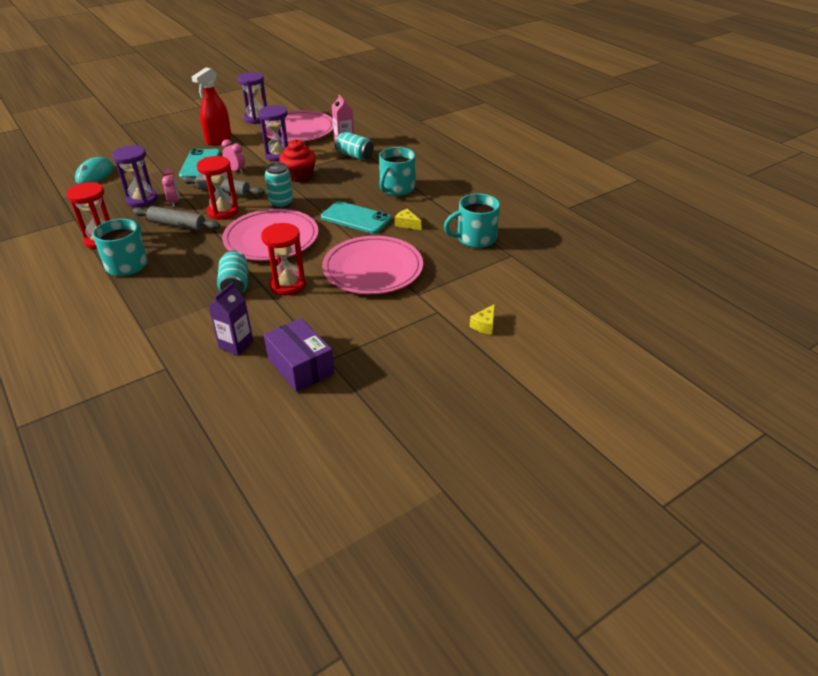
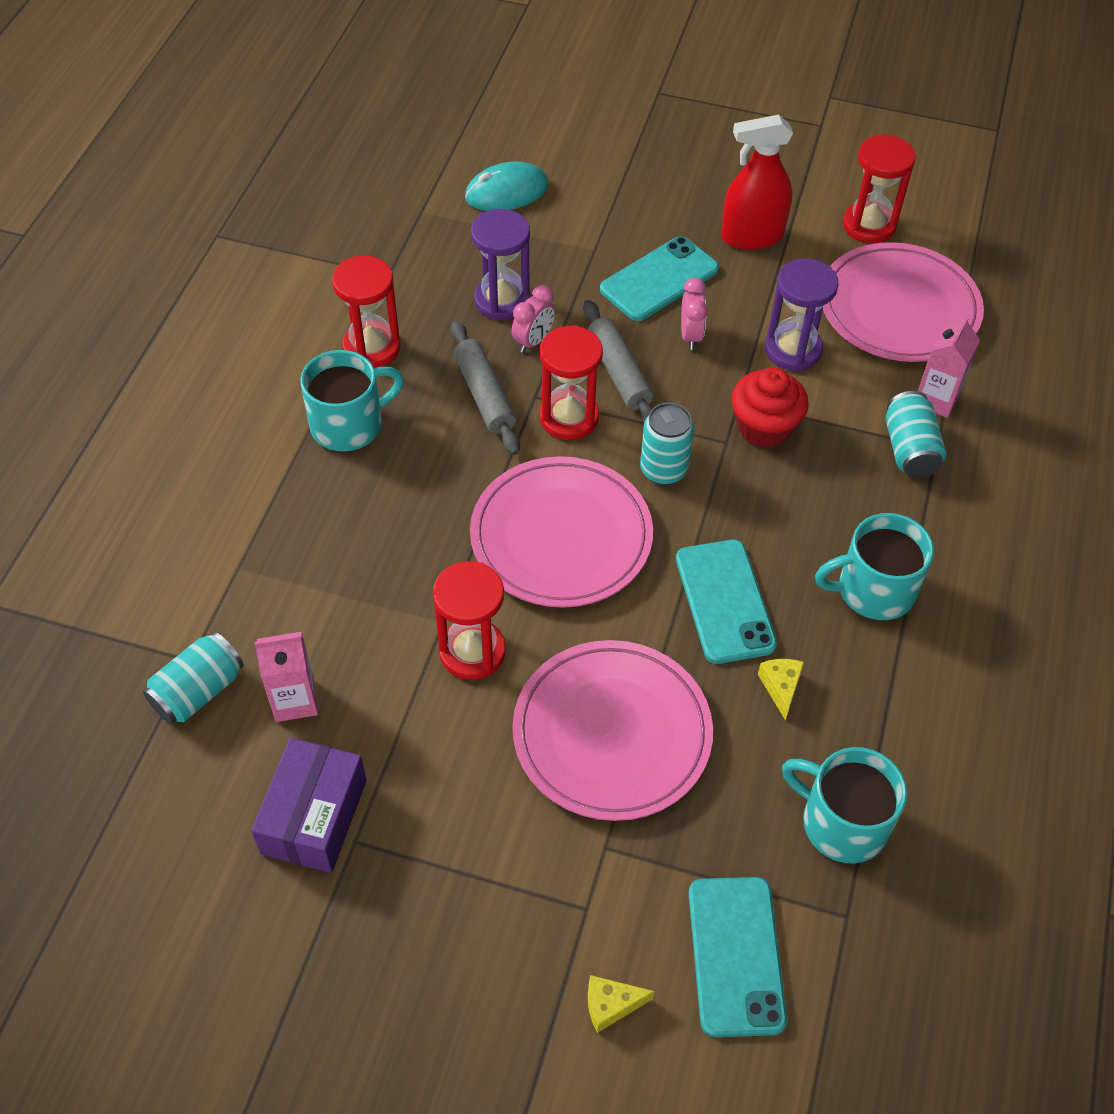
camera: 50 degrees right, 15 degrees up
(235, 285) = (415, 587): turquoise can -> turquoise can (198, 691)
(236, 345) = (294, 700): purple carton -> pink carton
(256, 119) = (869, 225): purple hourglass -> red hourglass
(498, 286) = (736, 956): none -> turquoise phone

